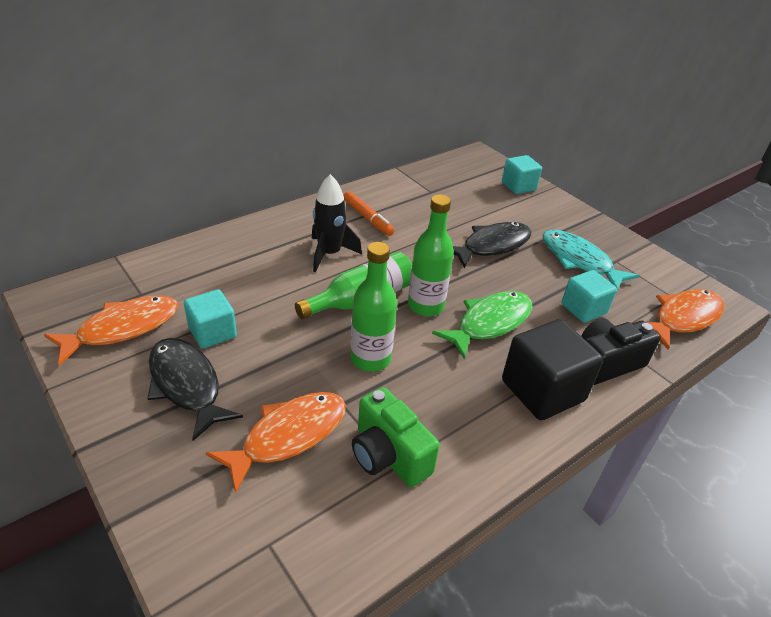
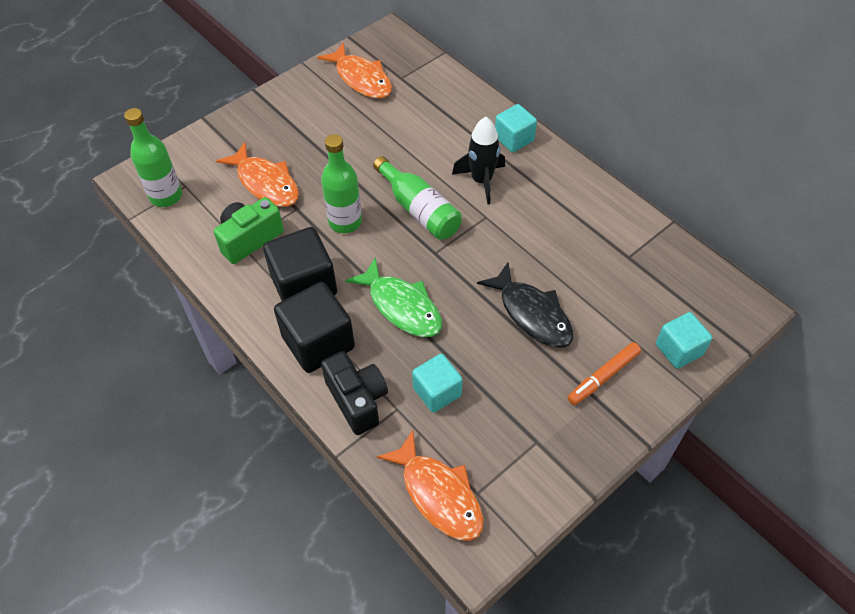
camera: 90 degrees right, 15 degrees up
(187, 385) = (309, 123): black fish -> none
(212, 332) = (363, 125): turquoise cube -> turquoise cube (514, 139)
(367, 218) = (552, 203): orange marker -> orange marker (603, 377)
(425, 306) = (418, 256): green bottle -> green bottle (166, 196)
(465, 400) = (304, 285): none -> black cube
(579, 261) = (525, 400): turquoise fish -> none

